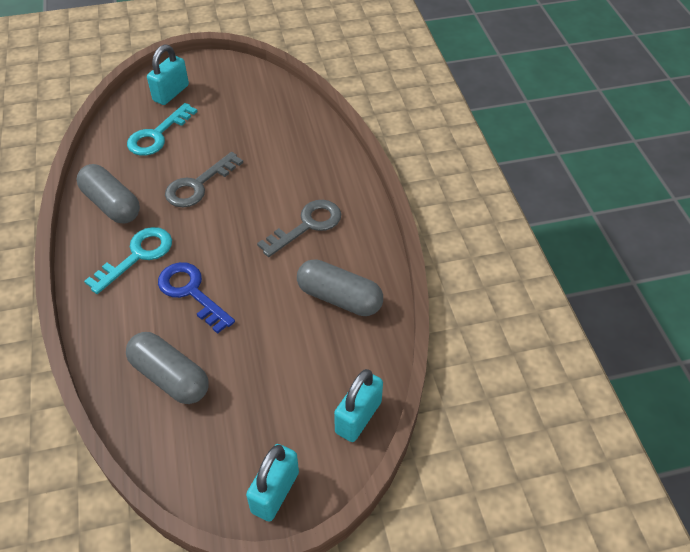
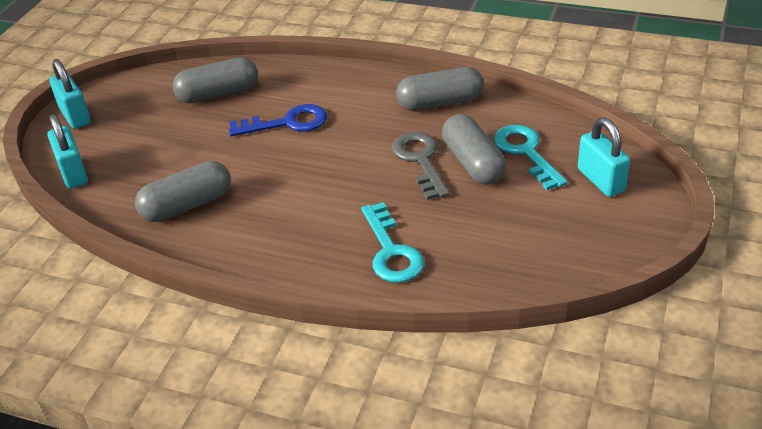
camera: 125 degrees right, 10 degrees down
(137, 256) = (359, 104): turquoise key -> turquoise key (391, 251)
(185, 157) = (473, 163): none -> grey capsule
(307, 225) = (293, 217): grey key -> none

